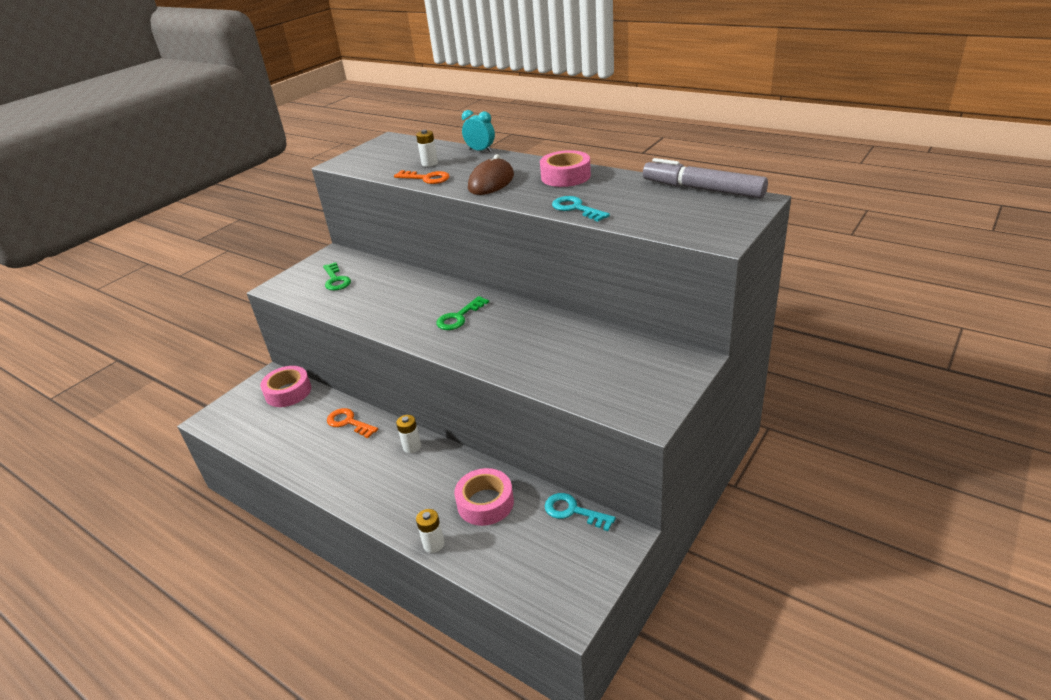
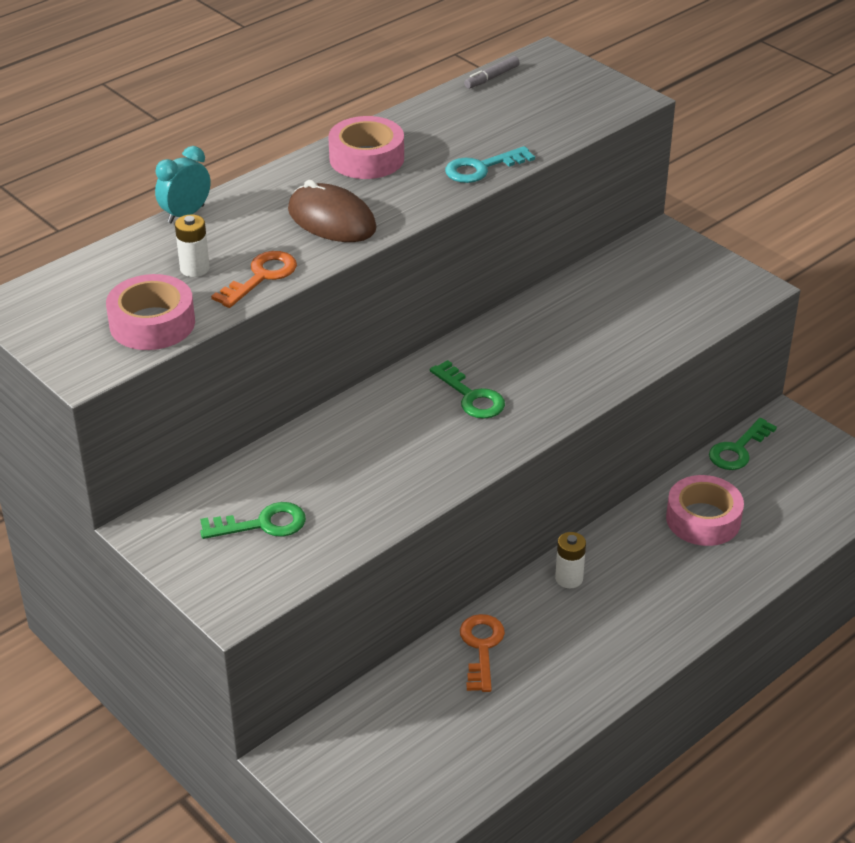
camera: 80 degrees left, 5 degrees up
(288, 392) = (357, 729): pink tape -> pink tape (152, 323)
(349, 422) = (481, 647): orange key -> orange key turned 135 degrees clockwise
(433, 544) = (760, 573): white battery -> none
(573, 511) = (738, 449): turquoise key -> green key
(702, 189) = (491, 78): grey marker -> grey marker, size x0.43

